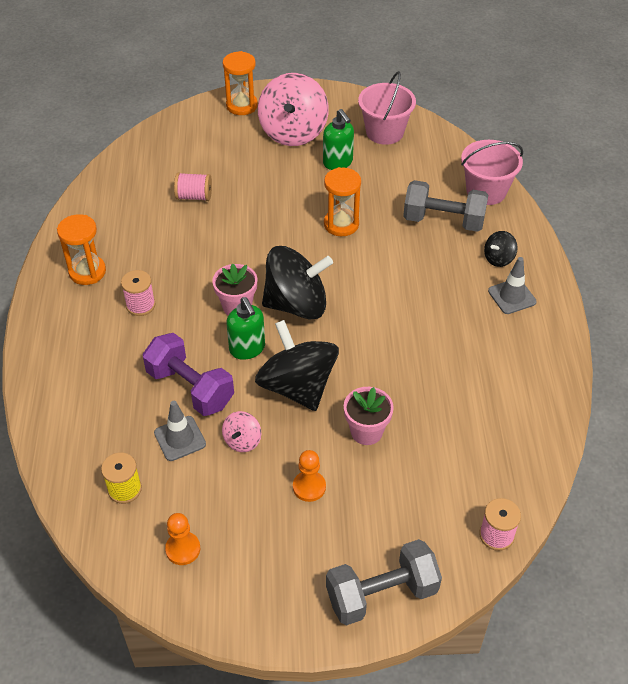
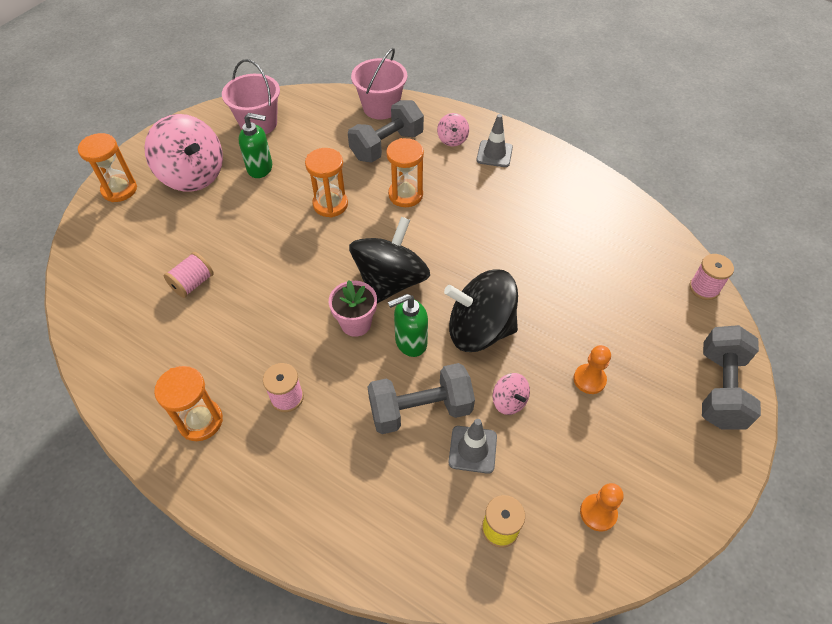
camera: 55 degrees left, 5 degrees up
(190, 388) = (420, 409): purple dumbbell -> grey dumbbell
(247, 349) = (410, 342): green soap dispenser -> green soap dispenser turned 150 degrees clockwise
(366, 431) = (559, 310): pink flower pot -> none
(398, 263) = (405, 195): none -> orange hourglass
(498, 258) = (452, 139): black spinning top -> pink spinning top

